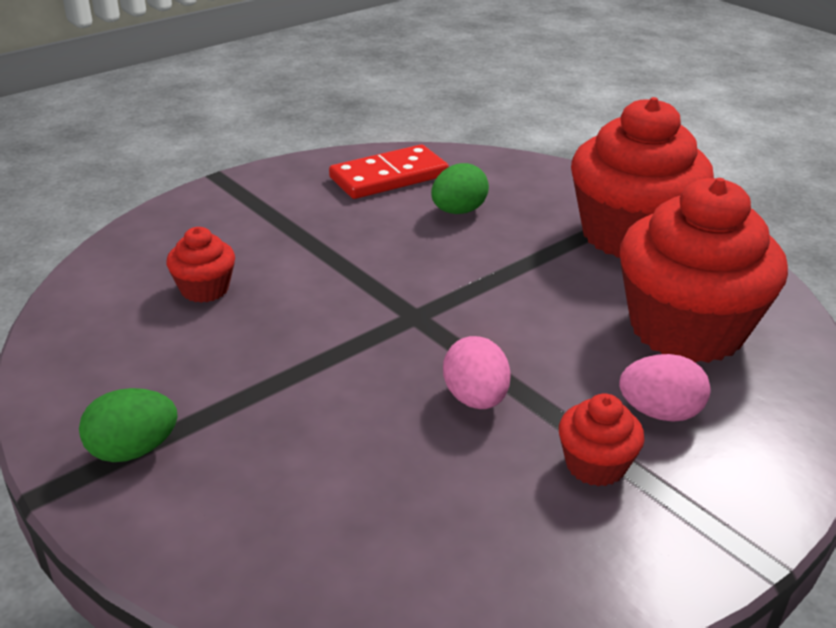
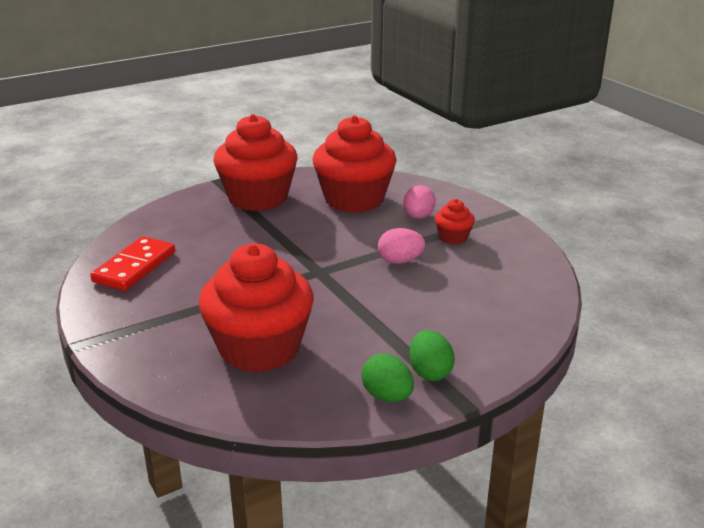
camera: 80 degrees left, 5 degrees down
(204, 289) = (259, 348): red cupcake -> red cupcake, size x2.25
(389, 177) = (134, 267): red domino -> red domino turned 45 degrees clockwise
(458, 211) = (201, 246): green egg -> green egg (387, 396)

